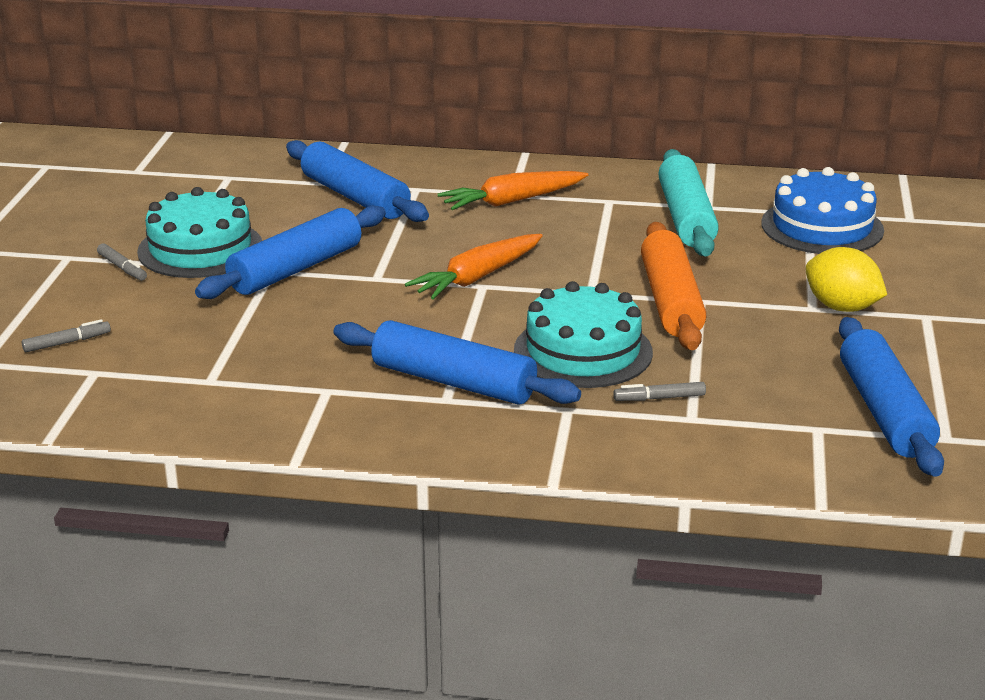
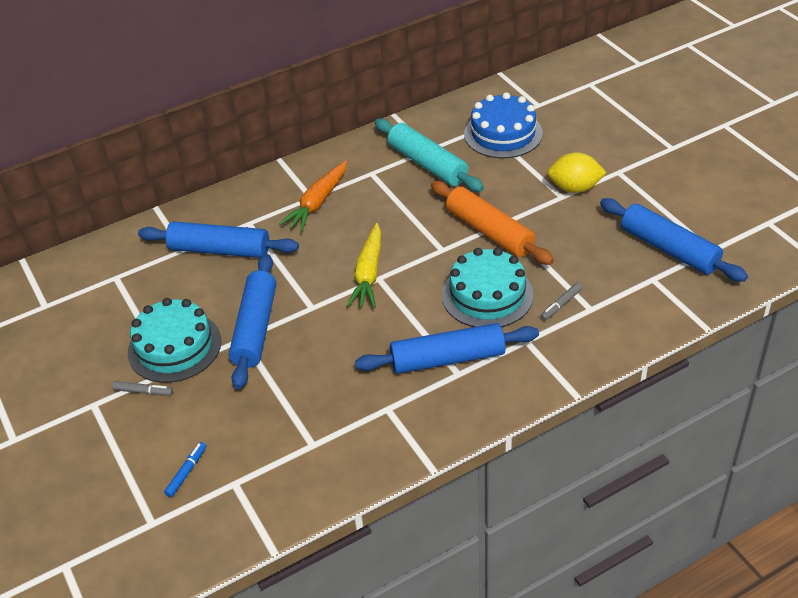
camera: 35 degrees left, 15 degrees up
(67, 343) = (187, 472): grey marker -> blue marker
(477, 277) = (368, 274): orange carrot -> yellow carrot

